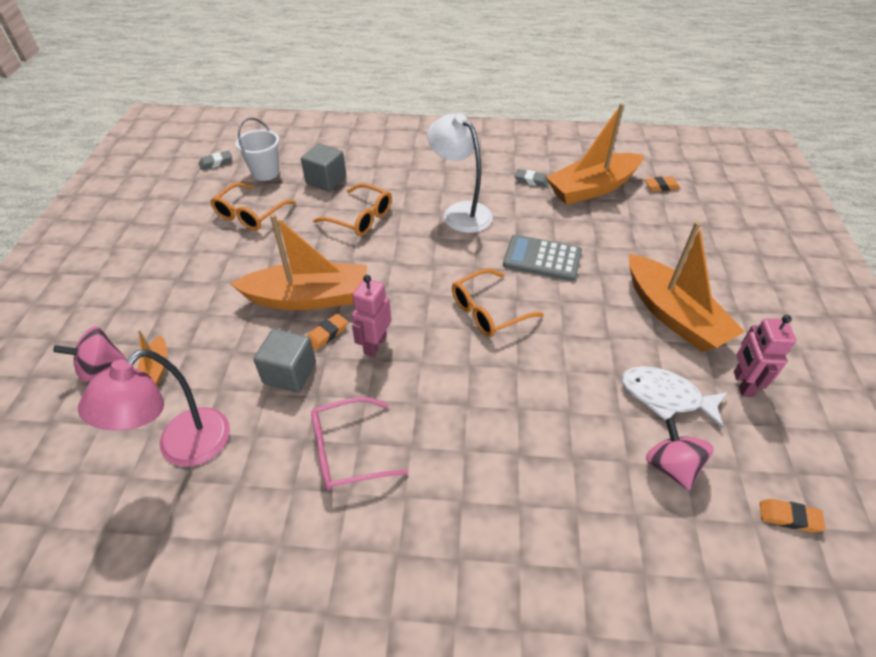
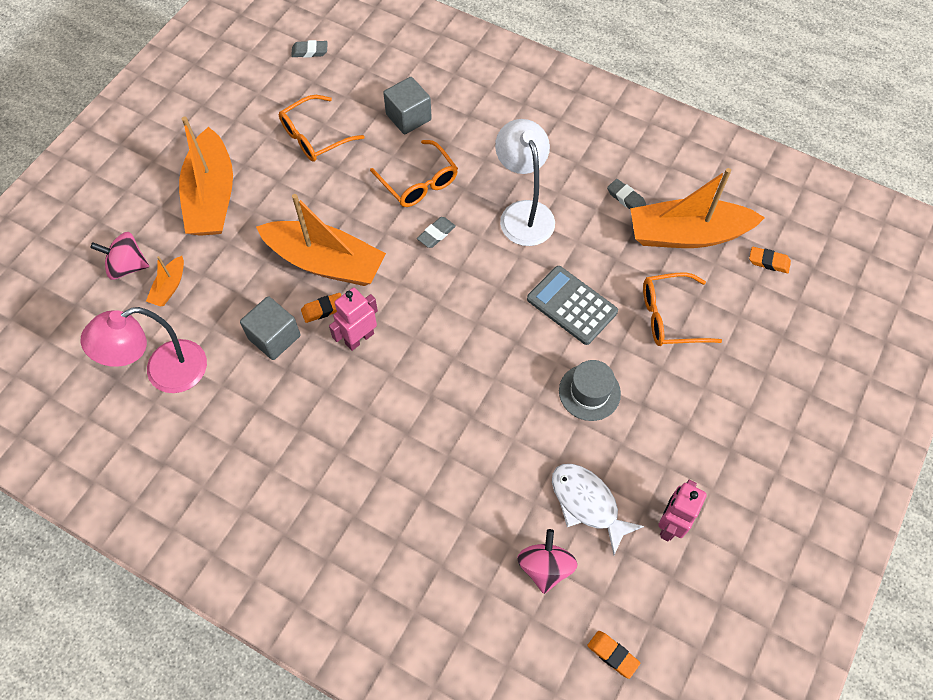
camera: 25 degrees right, 15 degrees up
(265, 172) = (353, 83): white bucket -> none
(347, 451) = (287, 432): pink glasses -> none
(397, 247) = (436, 234): none -> grey eraser
(488, 311) = (481, 345): orange glasses -> orange glasses (670, 316)
(601, 312) = (589, 392): none -> grey hat
(673, 315) = (659, 425): orange boat -> orange boat (212, 197)

